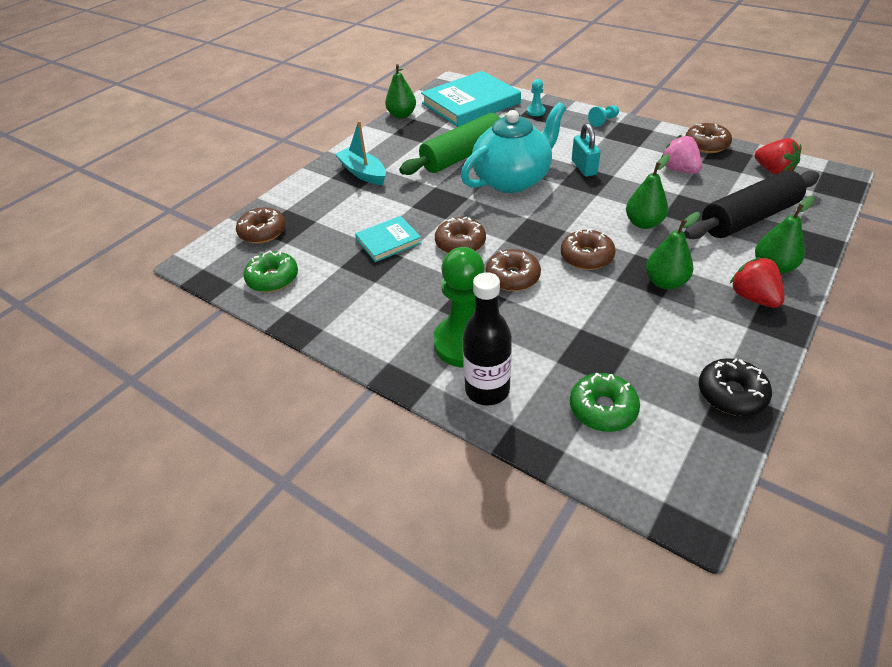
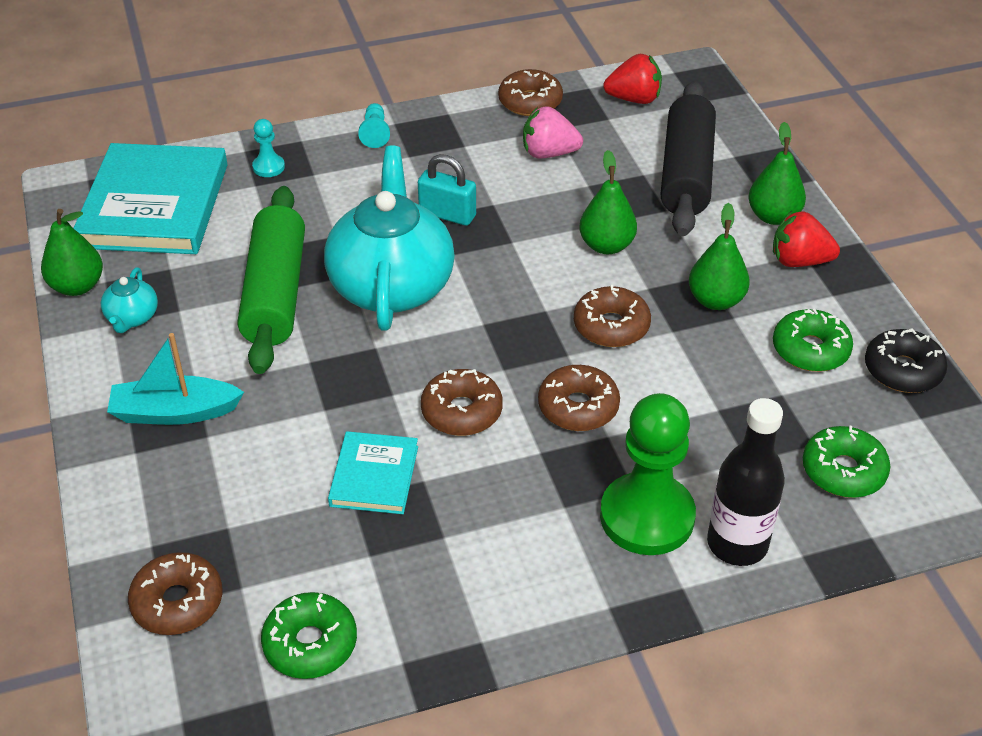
camera: 55 degrees left, 0 degrees up
(401, 135) = (132, 318): none -> turquoise teapot
(684, 341) = (810, 350): none -> green donut

